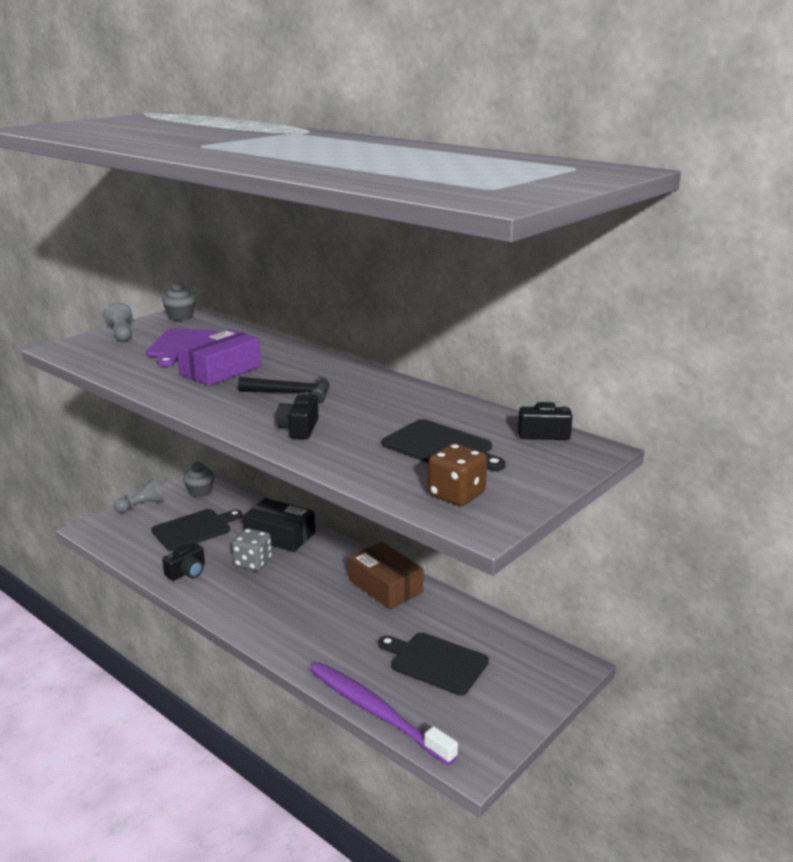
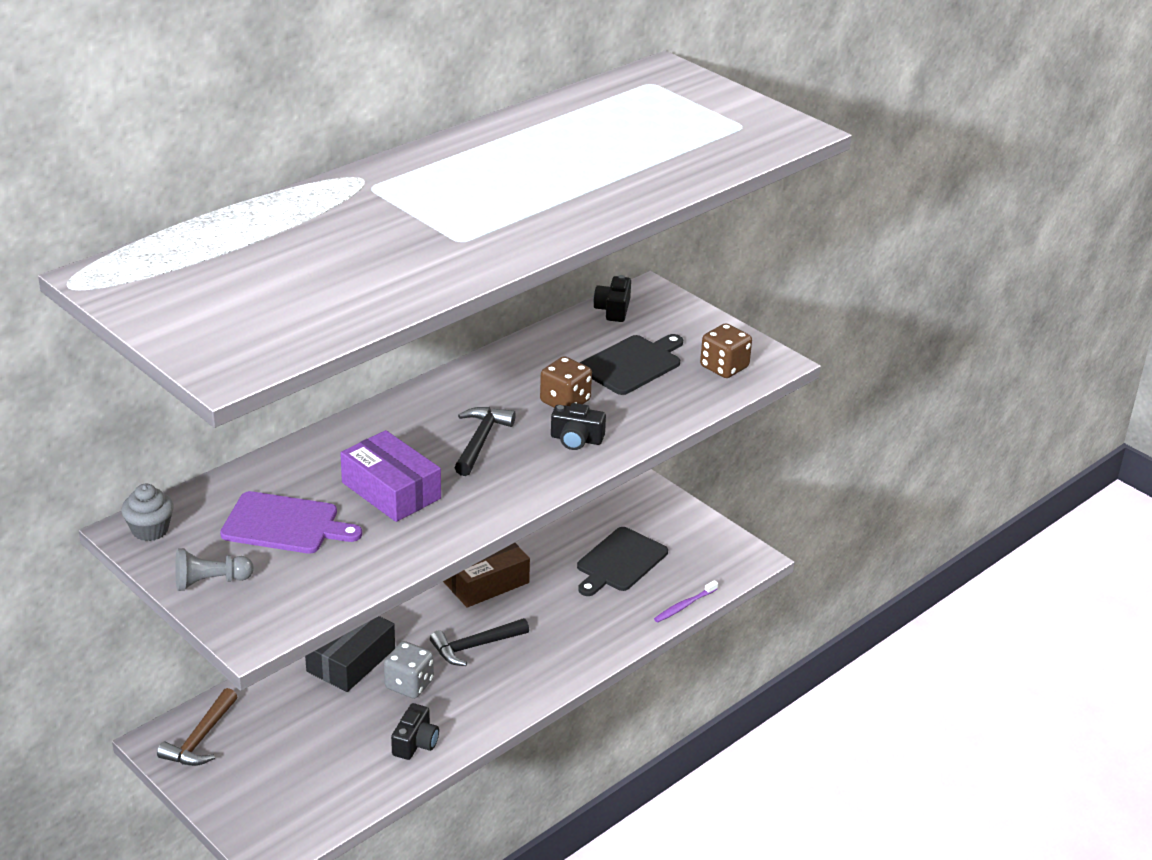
camera: 85 degrees left, 10 degrees up
(141, 506) = (221, 800): grey pawn -> none
(187, 572) = (415, 743): black camera -> black camera turned 60 degrees clockwise
(194, 529) = (309, 740): black cutting board -> none
(200, 492) = (200, 738): grey cupcake -> brown hammer
(300, 589) = (475, 646): none -> black hammer
(361, 421) = (565, 402): none -> brown dice
(375, 711) = (684, 606): purple toothbrush -> purple toothbrush, size x0.46

